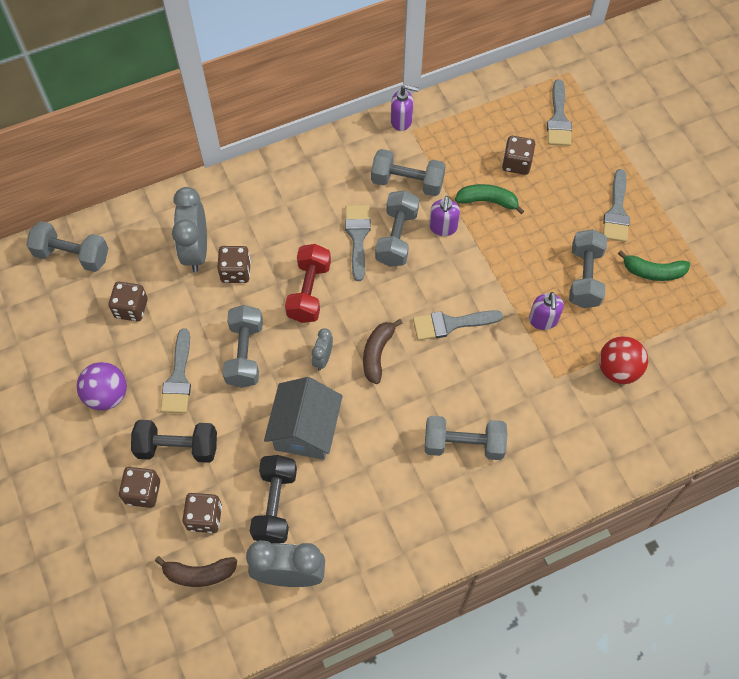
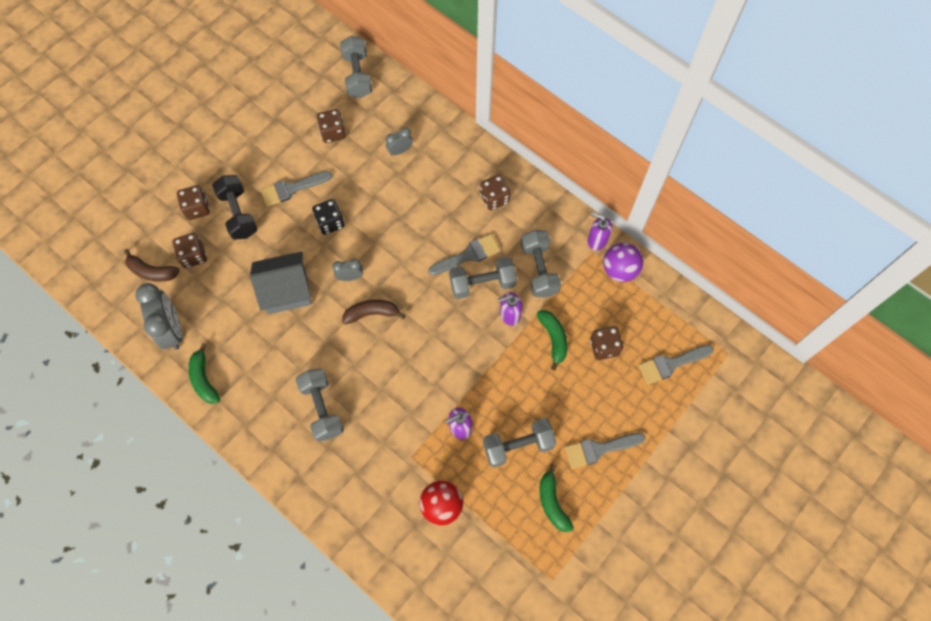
camera: 65 degrees right, 5 degrees up
(107, 395) = (259, 151): purple ball -> purple ball (619, 270)
(196, 251) = (400, 150): grey clock -> grey clock, size x0.51
(199, 574) = (152, 271): brown banana -> brown banana turned 45 degrees counterclockwise
(236, 272) = (395, 185): brown dice -> brown dice (494, 198)
(245, 354) = (330, 222): grey dumbbell -> black dice
(275, 505) = (220, 297): black dumbbell -> none
(309, 292) = (402, 242): red dumbbell -> none
(370, 559) = (204, 379): none -> green banana
(401, 121) = (597, 240): purple soap dispenser -> purple soap dispenser turned 135 degrees clockwise
(450, 324) = (422, 356): grey brush -> none

